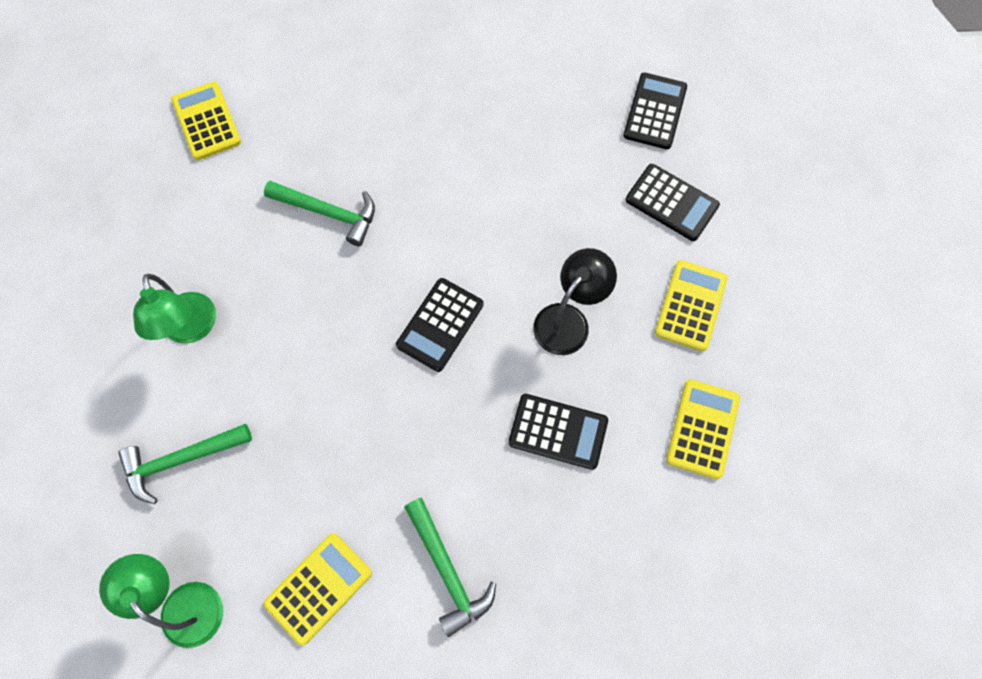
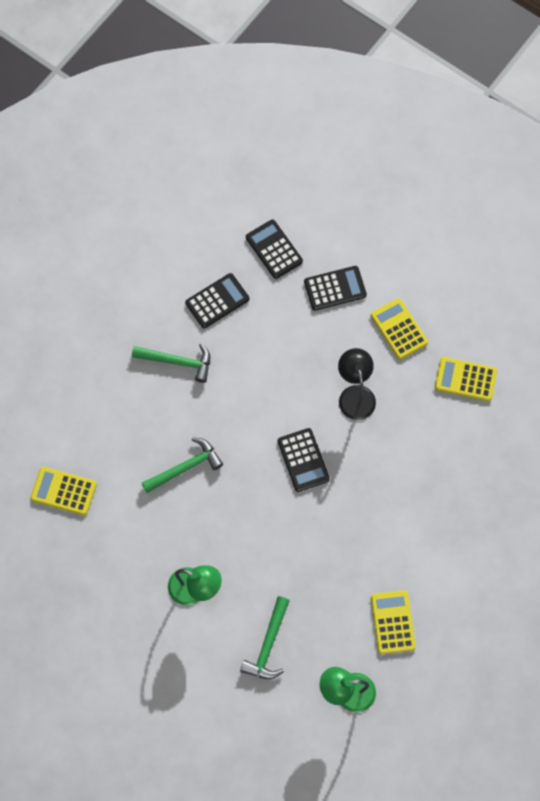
camera: 50 degrees left, 0 degrees up
(447, 570) = (434, 555): green hammer -> green hammer (177, 362)
(558, 432) = (409, 448): black calculator -> black calculator (217, 301)
(702, 429) = (465, 379): yellow calculator -> yellow calculator turned 45 degrees counterclockwise

